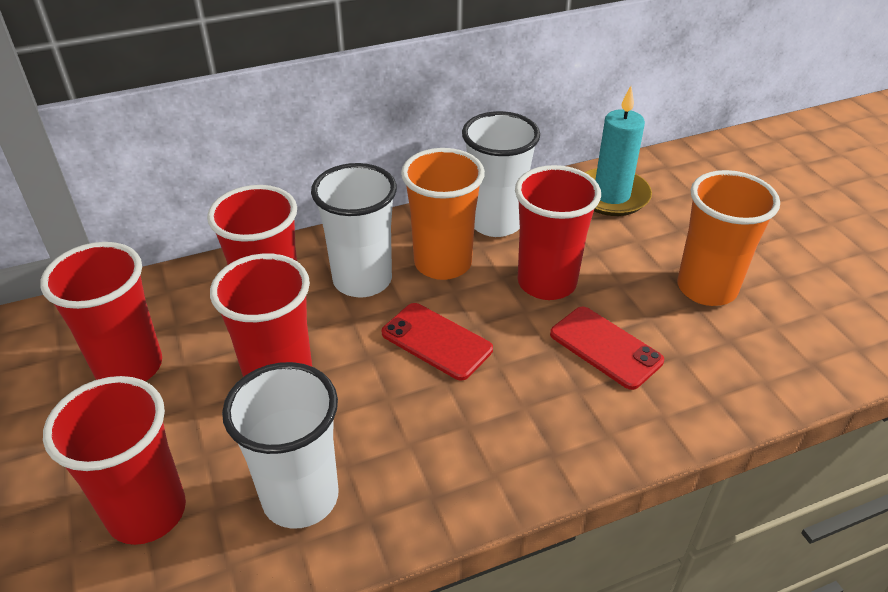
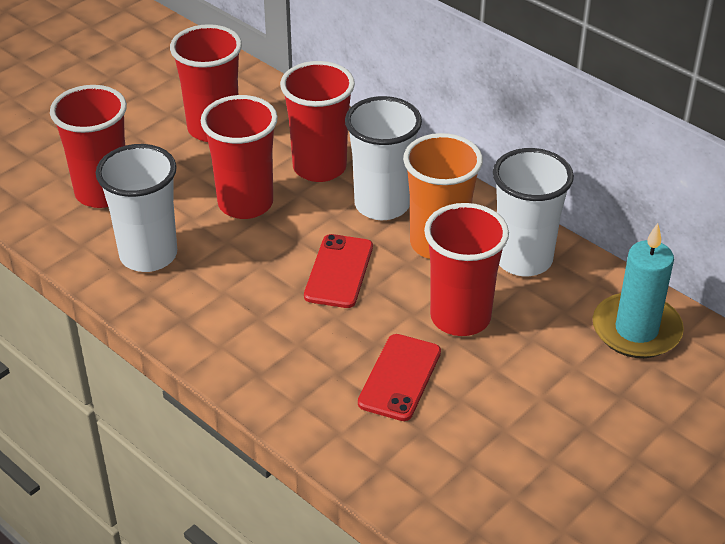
camera: 65 degrees right, 0 degrees up
(706, 288) = (535, 433): orange cup -> none

